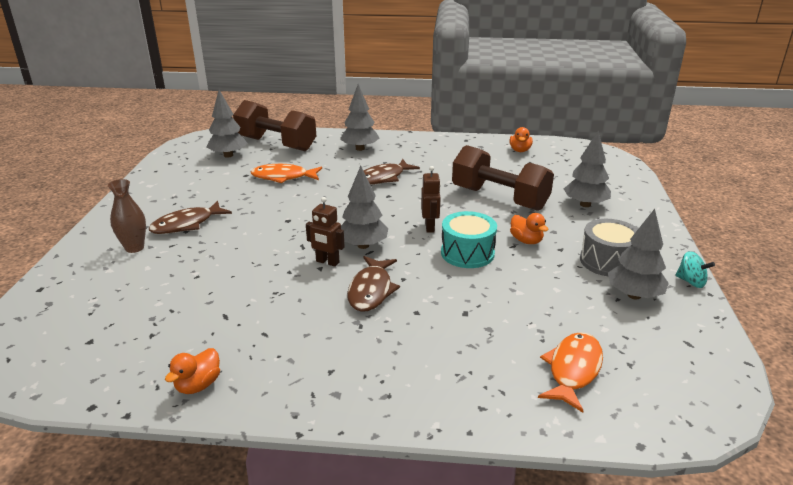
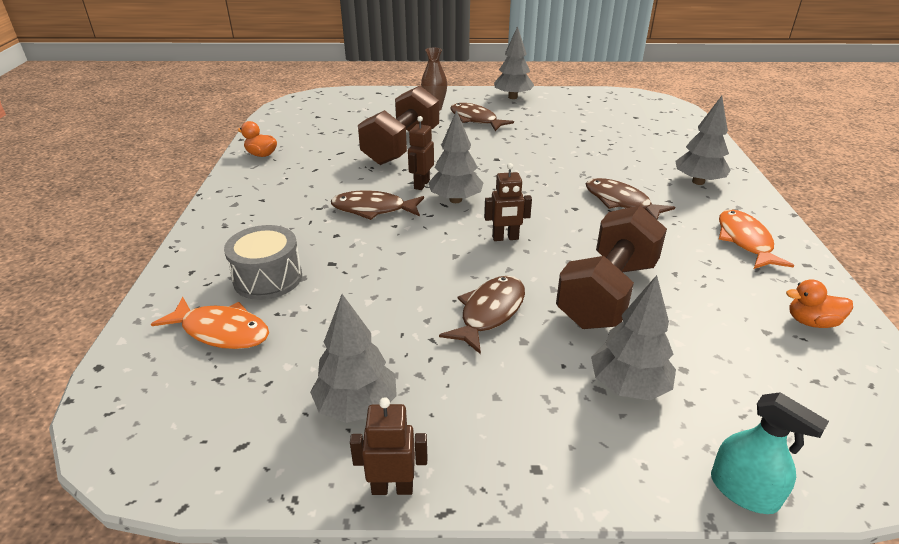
camera: 85 degrees right, 5 degrees up
(228, 155) = (623, 116): grey tree -> grey tree (512, 97)
(276, 144) = (670, 134): brown dumbbell -> brown dumbbell (401, 147)
(283, 177) = (588, 147): orange fish -> orange fish (745, 241)
(467, 253) = (450, 265): turquoise drum -> none
(526, 241) = (489, 312): orange duck -> brown fish
(607, 261) = (445, 390): grey drum -> grey drum (268, 278)
(645, 189) = (743, 491): none -> turquoise spray bottle
(691, 282) = (392, 487): turquoise spinning top -> brown robot

